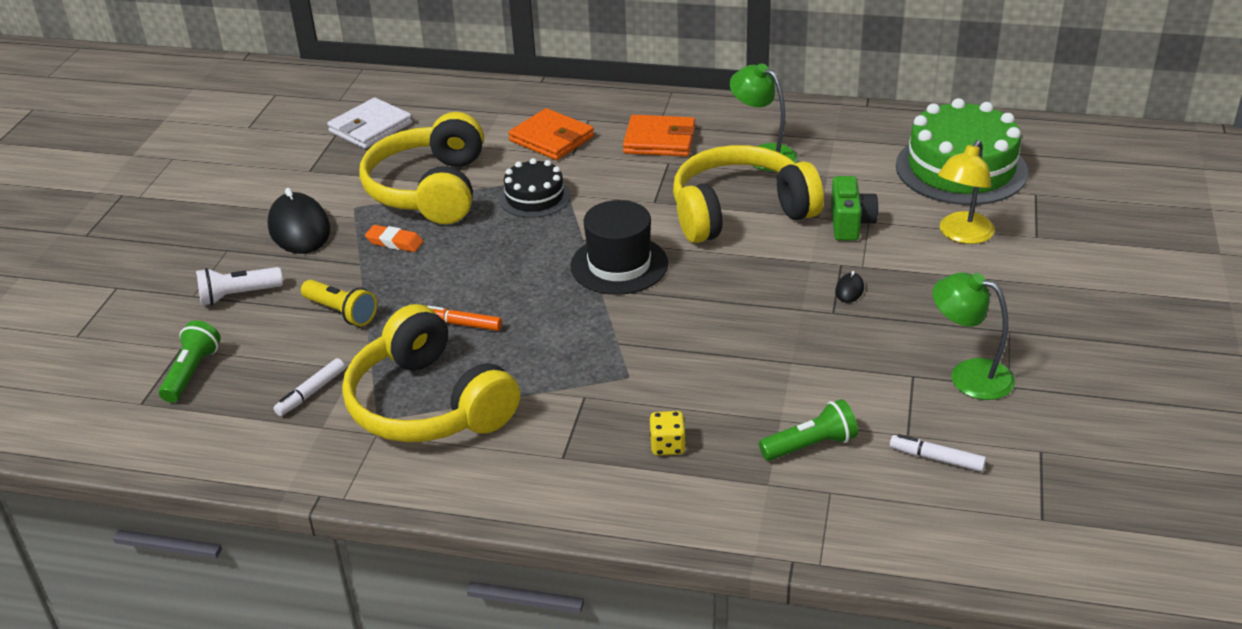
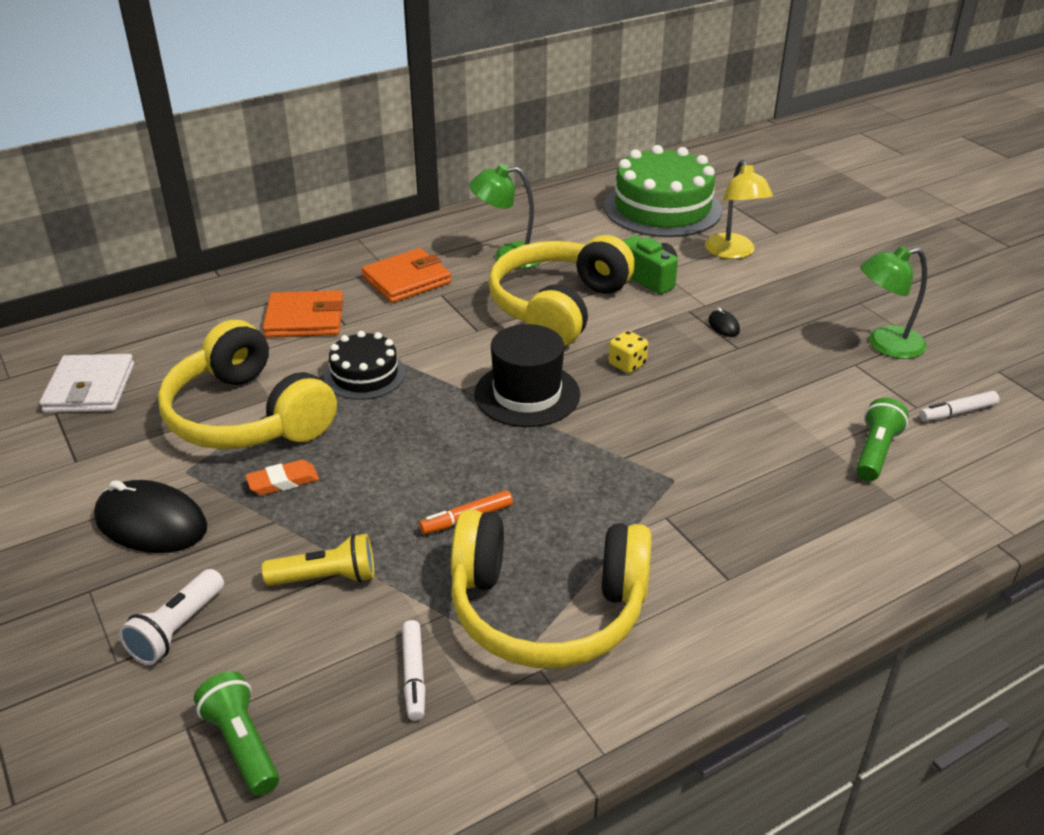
camera: 45 degrees left, 0 degrees up
(668, 446) = (788, 516): yellow dice -> yellow dice (627, 364)

